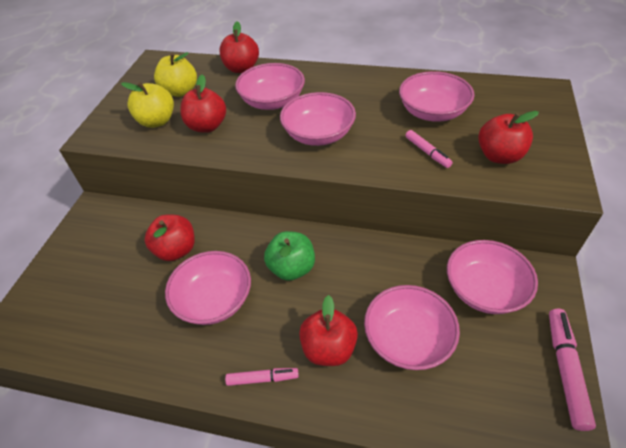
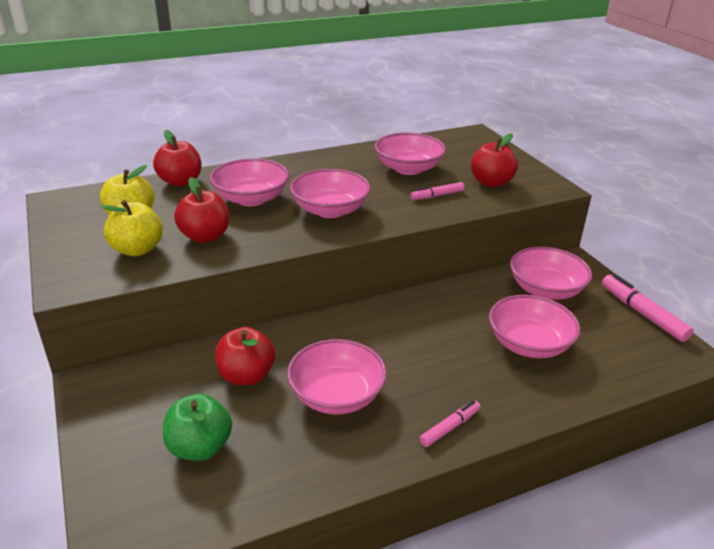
camera: 40 degrees left, 15 degrees down
(291, 268) = (382, 339): green apple -> green apple (200, 447)
(328, 348) = (479, 379): red apple -> none
(427, 152) = (437, 195): pink marker -> pink marker turned 135 degrees clockwise

